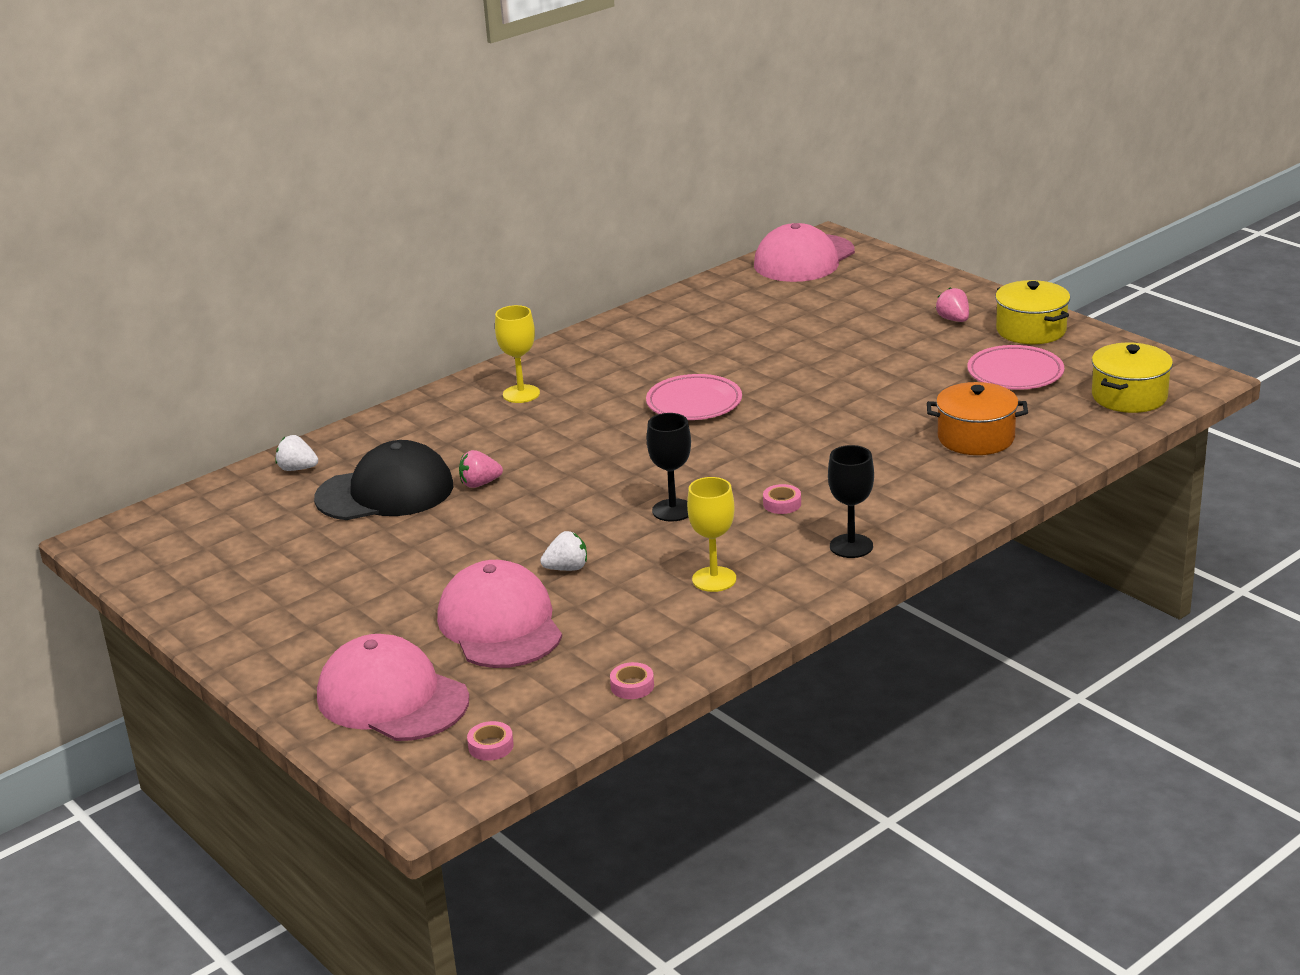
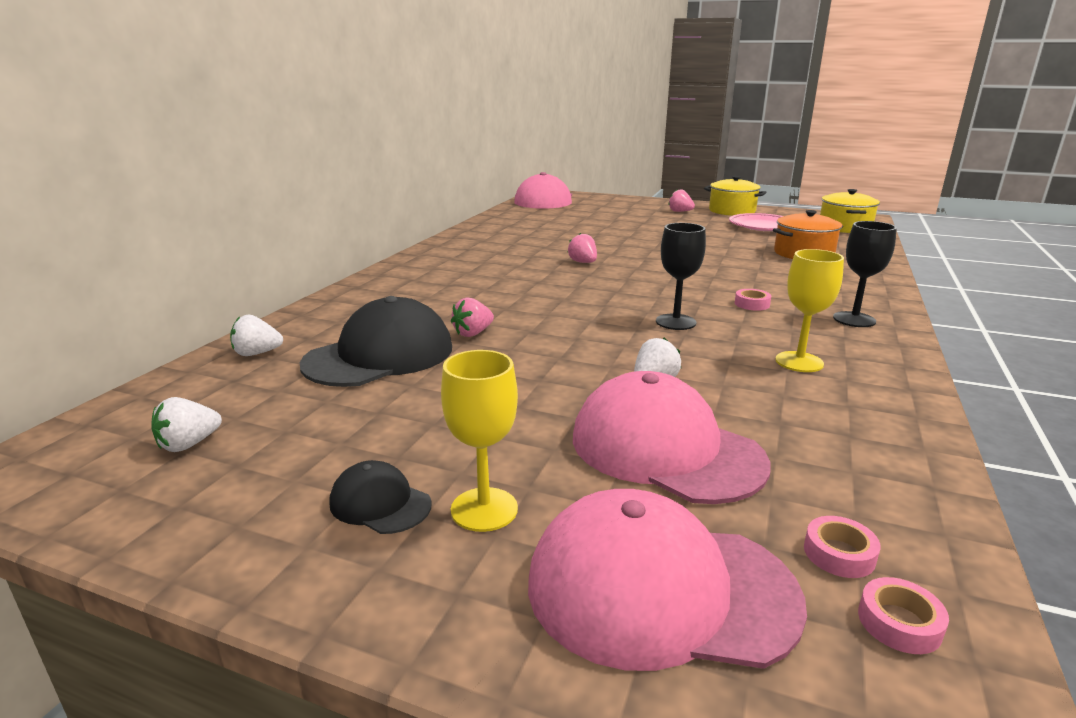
camera: 30 degrees left, 5 degrees down
(210, 543) = (189, 444): none -> white strawberry
(292, 613) = (380, 503): none -> black cap
(521, 394) = (434, 275): yellow goblet -> yellow goblet (484, 509)
(632, 686) = (911, 478): pink tape -> pink tape (839, 554)
(694, 403) = (583, 262): pink plate -> pink strawberry

